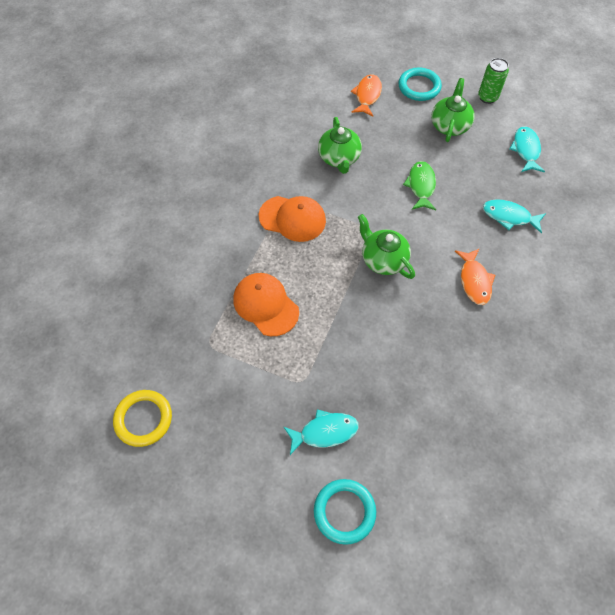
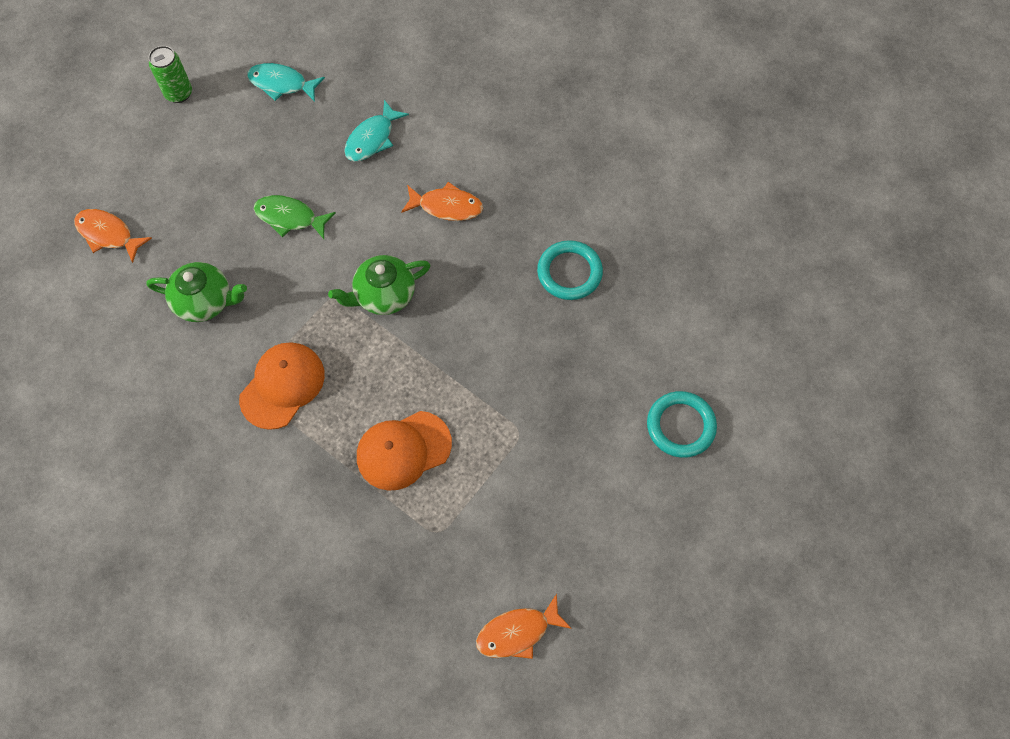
camera: 75 degrees left, 5 degrees up
(143, 419) = (517, 632): yellow ring -> orange fish
(325, 432) = (587, 422): turquoise fish -> none
(419, 87) = (122, 166): turquoise ring -> turquoise ring (569, 272)
(450, 125) = (206, 152): green teapot -> none

